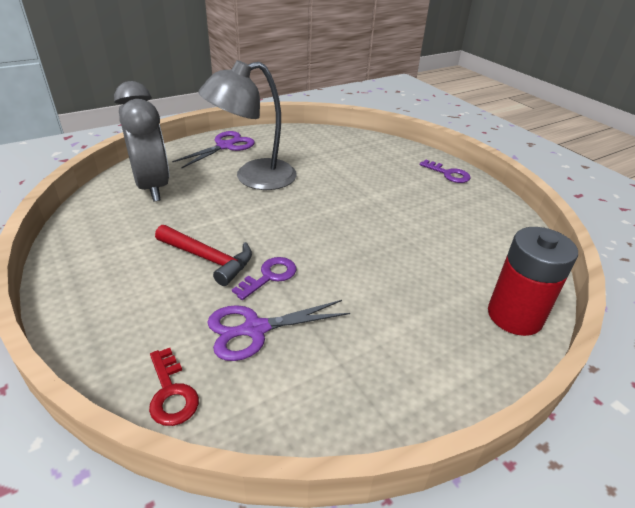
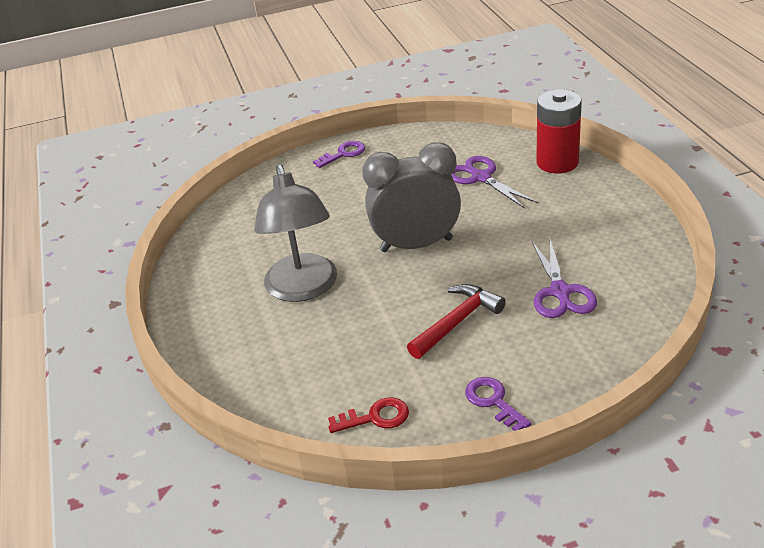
camera: 70 degrees left, 0 degrees up
(152, 187) = (296, 375): grey clock -> grey clock (416, 245)
(171, 393) = (626, 337): red key -> red key (375, 417)
(225, 146) = (208, 313): purple scissors -> purple scissors (481, 177)
(269, 276) = (491, 282): purple key -> purple key (493, 401)

